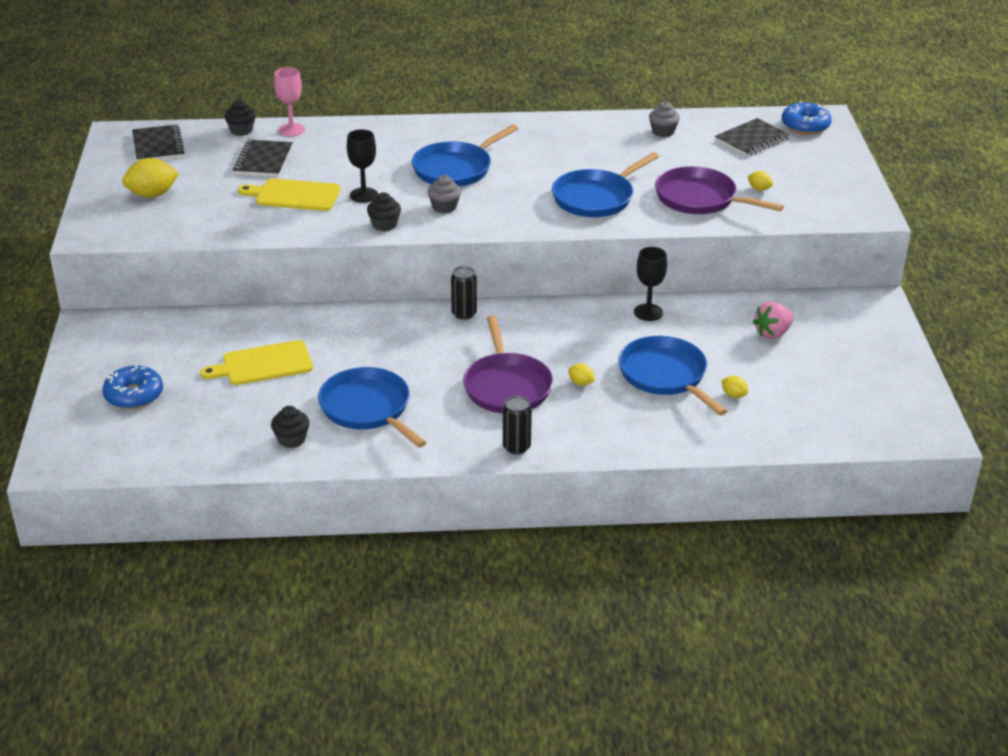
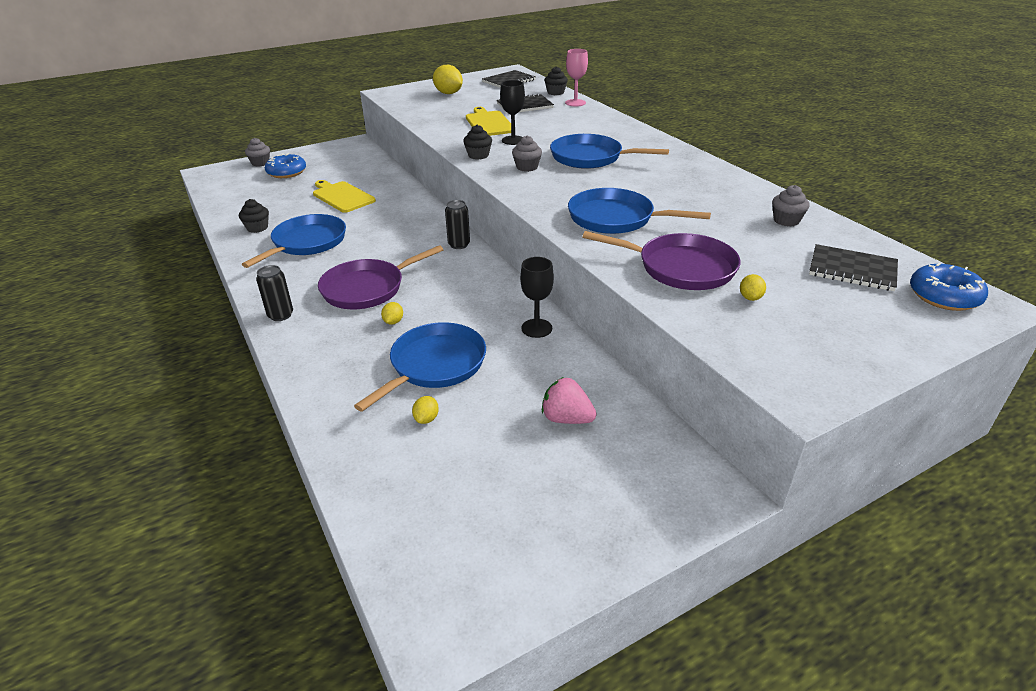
camera: 65 degrees right, 0 degrees up
(71, 413) = (260, 163): none -> grey cupcake
(699, 199) = (681, 268): purple pan -> purple pan turned 105 degrees clockwise

